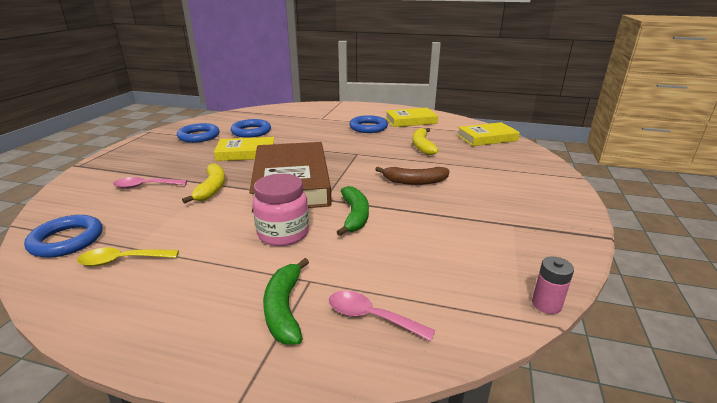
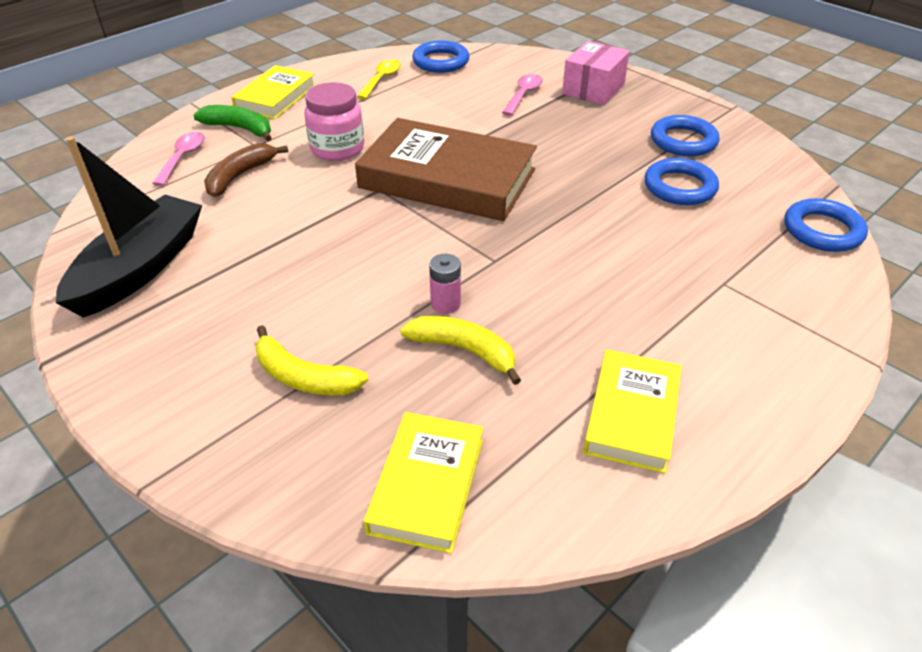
camera: 120 degrees right, 15 degrees up
(128, 166) = (593, 89): none -> pink box
(212, 188) = (480, 128): yellow banana -> yellow banana (304, 377)
(246, 153) = (578, 166): yellow book -> yellow book (275, 97)
(354, 216) = (320, 196): green banana -> none
(368, 127) = (622, 325): blue ring -> blue ring (822, 230)
(371, 317) = (183, 158): pink spoon -> pink spoon turned 45 degrees counterclockwise
(414, 181) = (347, 274): brown banana -> brown banana (240, 176)
(511, 248) = (140, 268): none -> black boat
(546, 304) = (70, 241): pink battery -> pink battery (445, 304)

